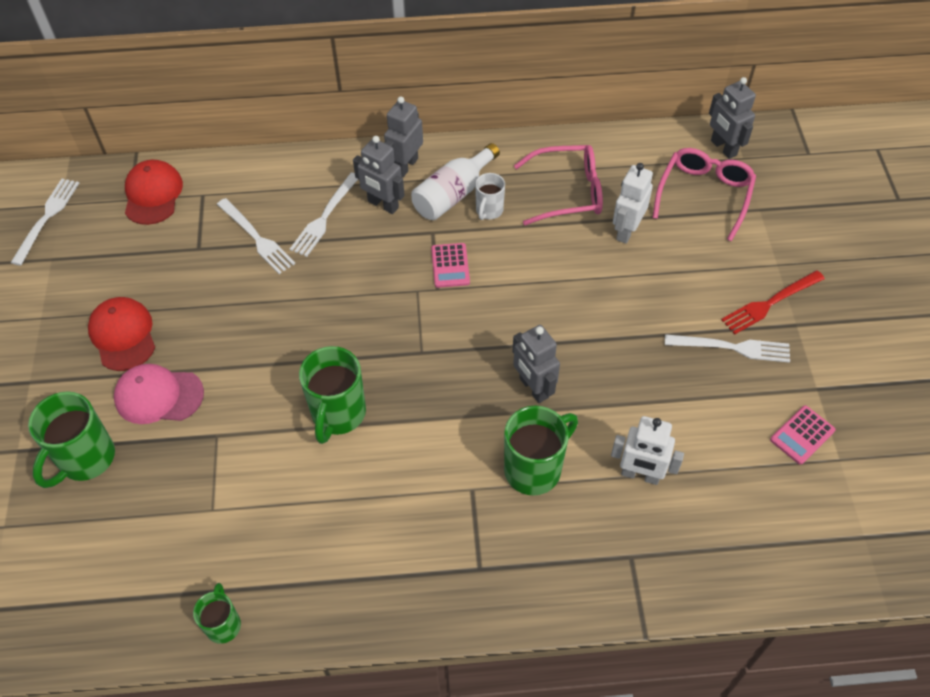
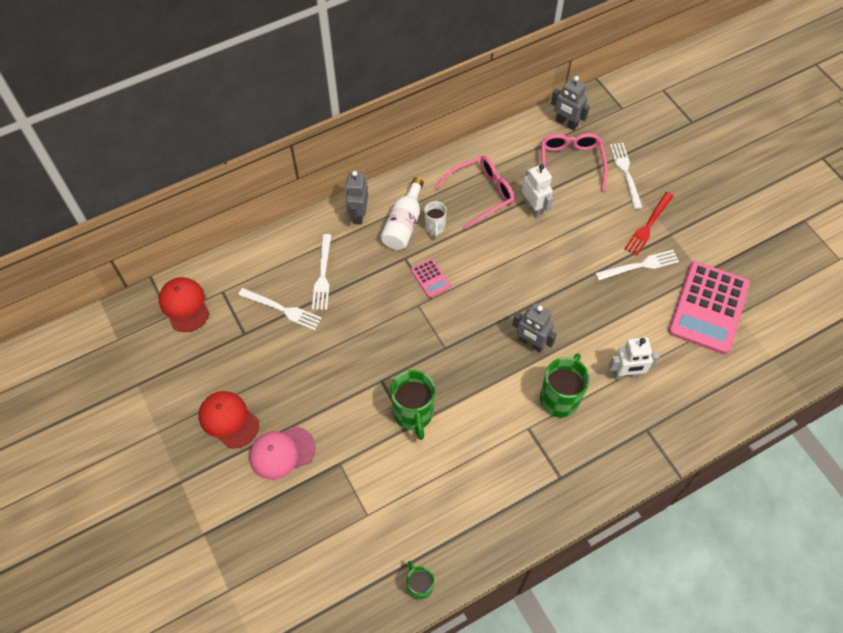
camera: 25 degrees left, 5 degrees up
(47, 218) = (113, 354): white fork -> white fork (625, 172)
(85, 459) = (257, 519): green mug -> none
(383, 205) = (359, 250): grey robot -> none
(626, 231) = (534, 208): white robot -> white robot turned 150 degrees clockwise
(802, 435) = (708, 308): pink calculator -> pink calculator, size x2.30

